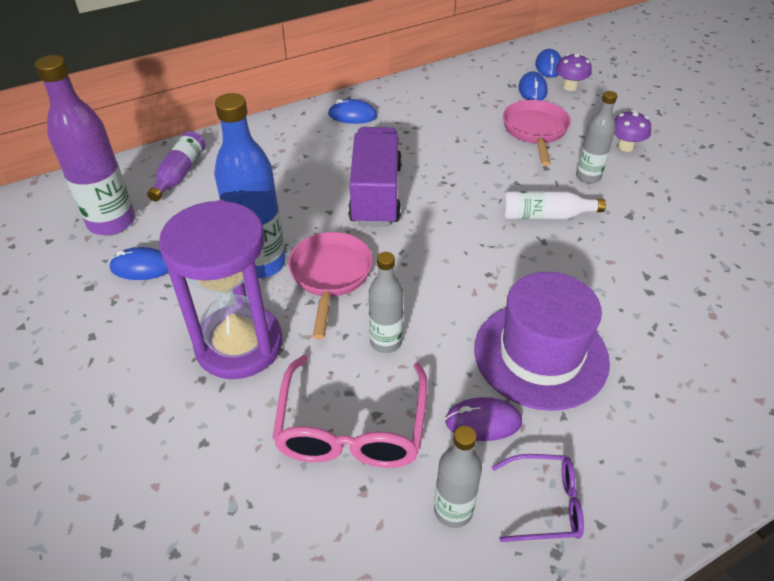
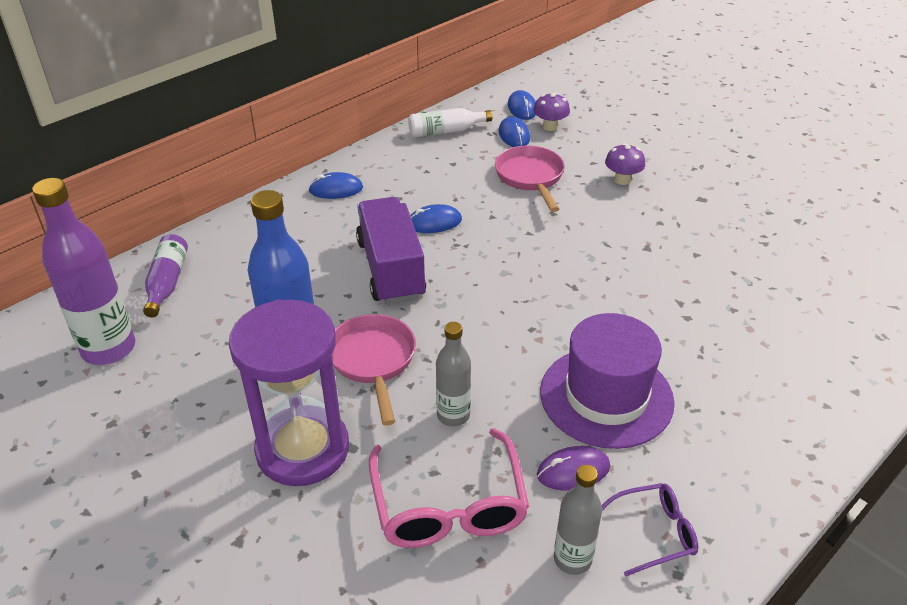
camera: 15 degrees left, 5 degrees down
(142, 267) = (164, 390): blue mouse -> blue mouse (434, 222)
(545, 215) = (567, 261): white bottle -> white bottle (446, 131)
(588, 177) = (596, 216): grey bottle -> none

